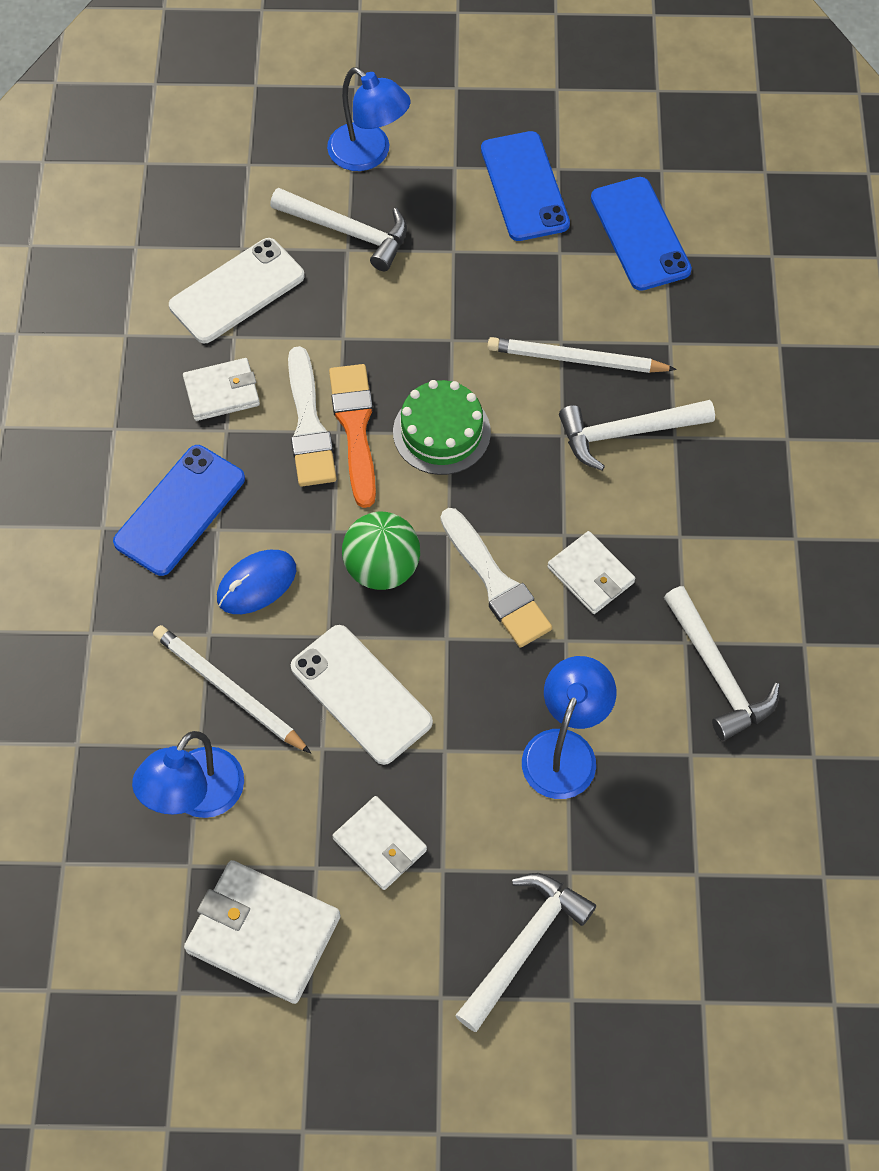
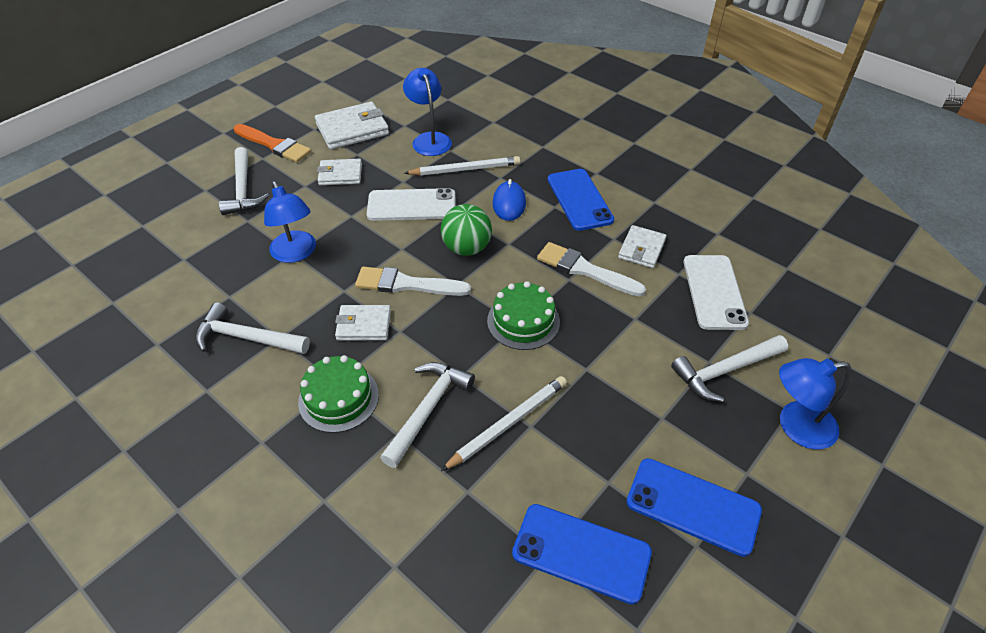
camera: 130 degrees right, 15 degrees down
(355, 428) = (564, 287): orange brush -> orange brush (274, 145)
(691, 517) = (338, 398): none -> green cake

